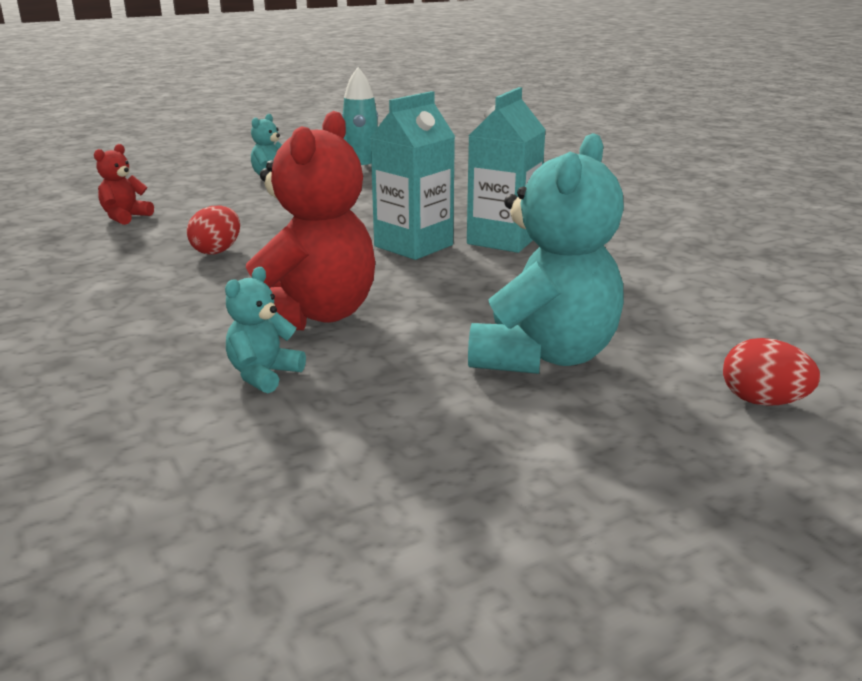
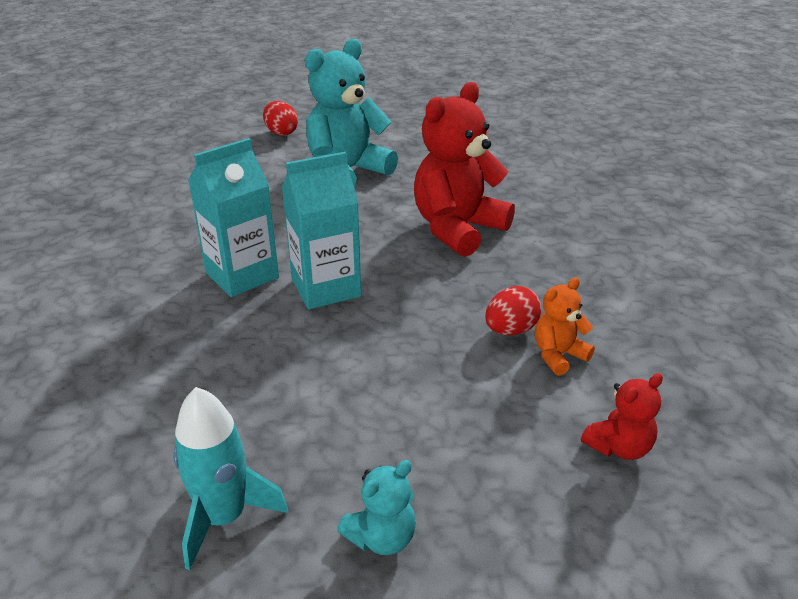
camera: 155 degrees left, 10 degrees up
(170, 245) = (558, 355): none -> orange teddy bear
(263, 375) = (504, 194): turquoise teddy bear -> none

